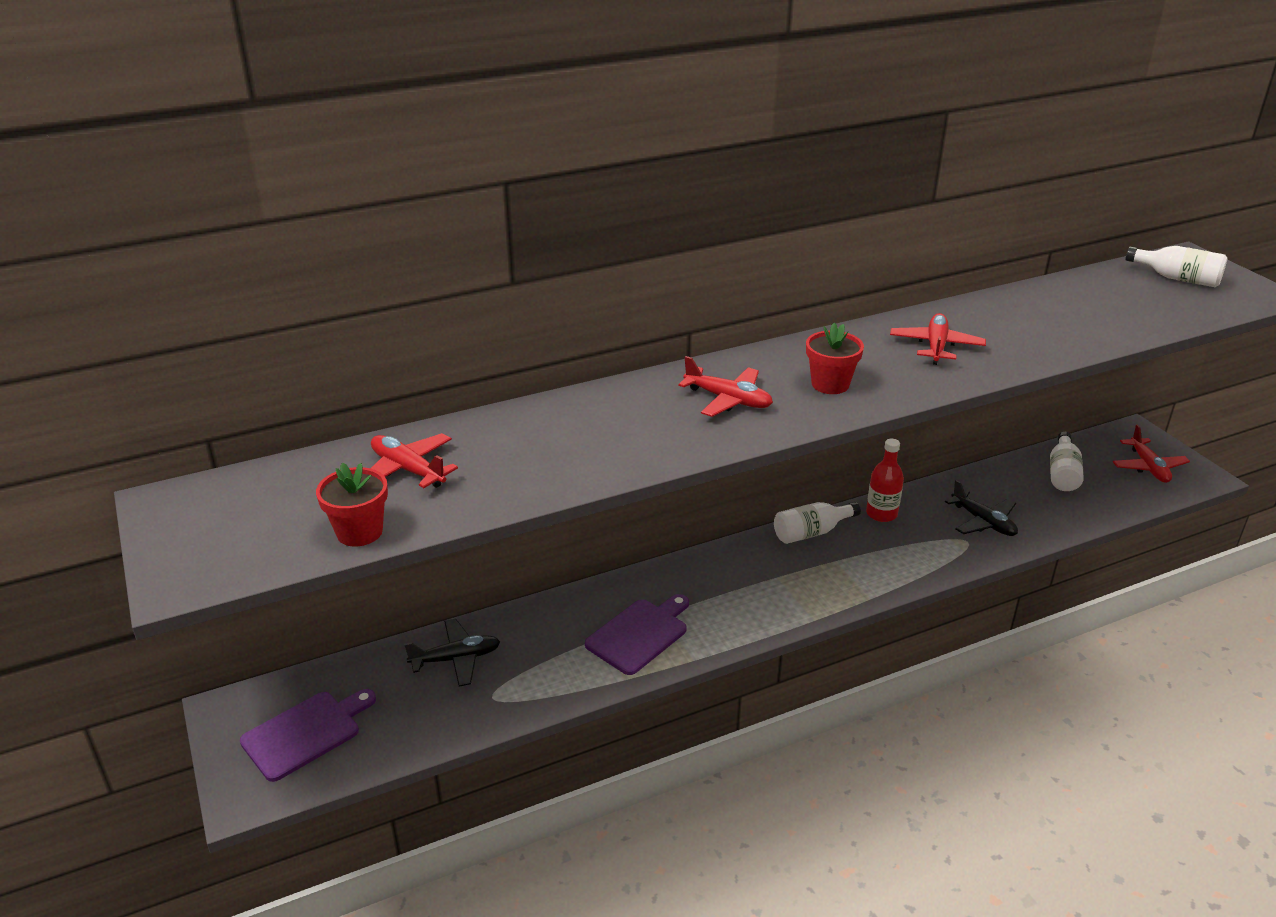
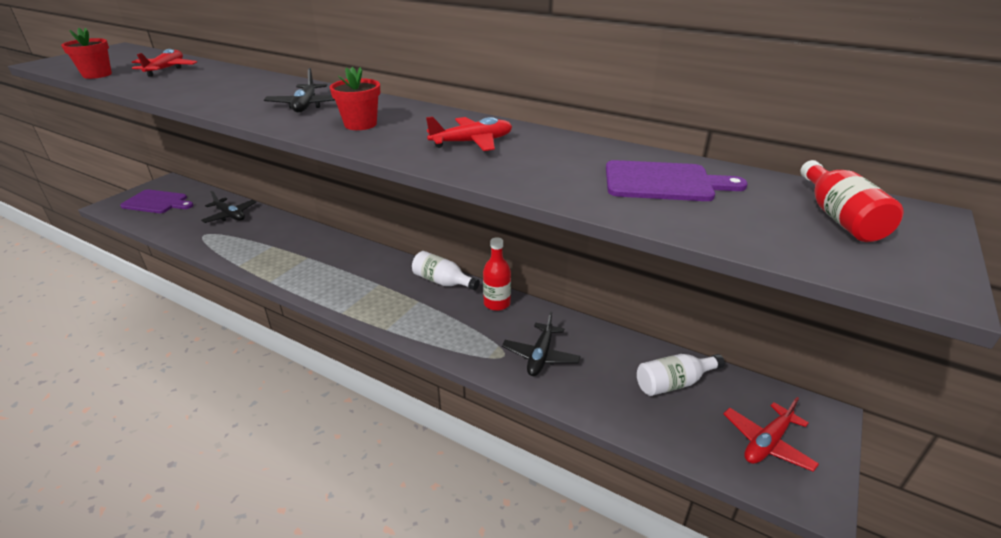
camera: 55 degrees right, 0 degrees up
(639, 634) = (283, 257): purple cutting board -> purple cutting board (663, 182)
(728, 400) = (306, 105): red plane -> black plane
(1177, 278) = (839, 217): white bottle -> red bottle

